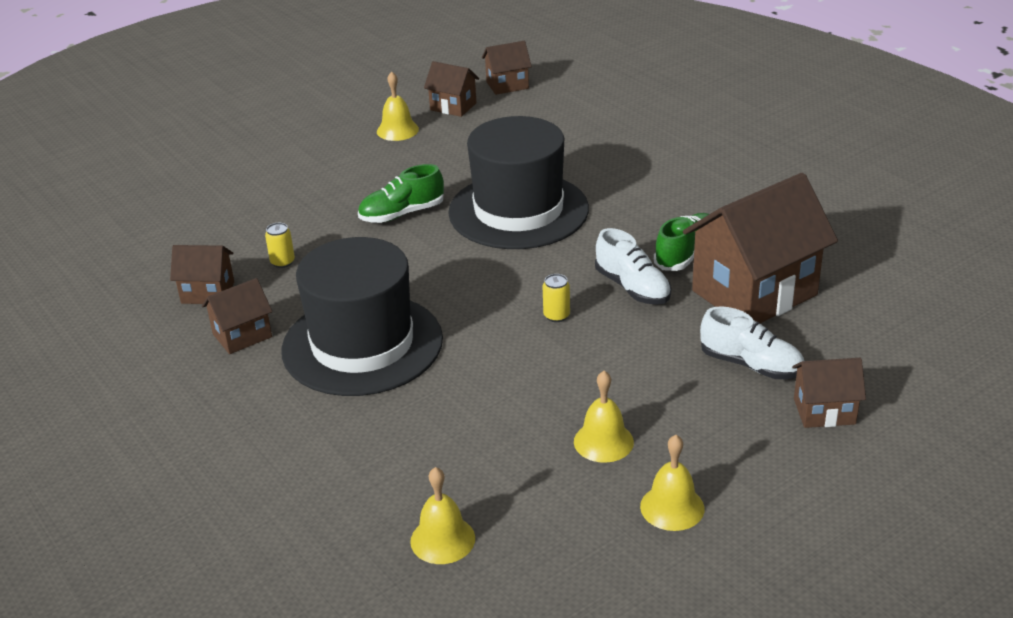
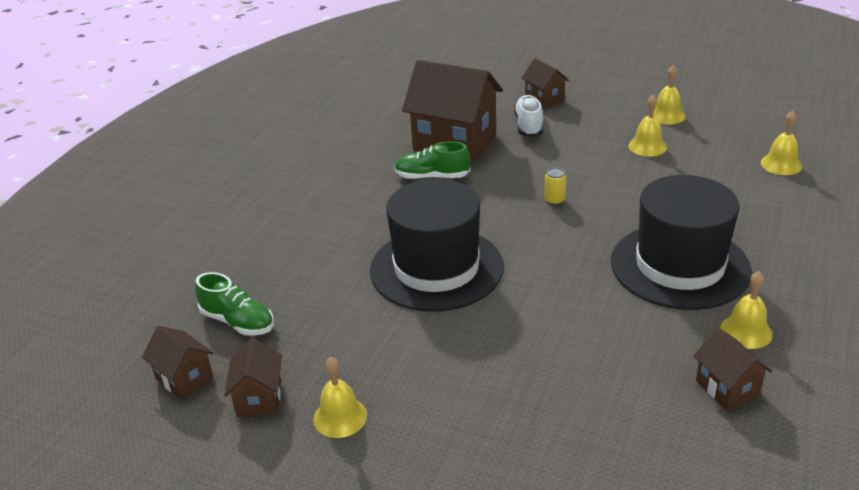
camera: 120 degrees left, 0 degrees up
(242, 335) = (746, 331): brown house -> yellow bell
(282, 262) = (638, 366): yellow can -> none
(402, 214) = (497, 331): green shoe -> green shoe (238, 322)
(632, 288) = (492, 184): white shoe -> none

